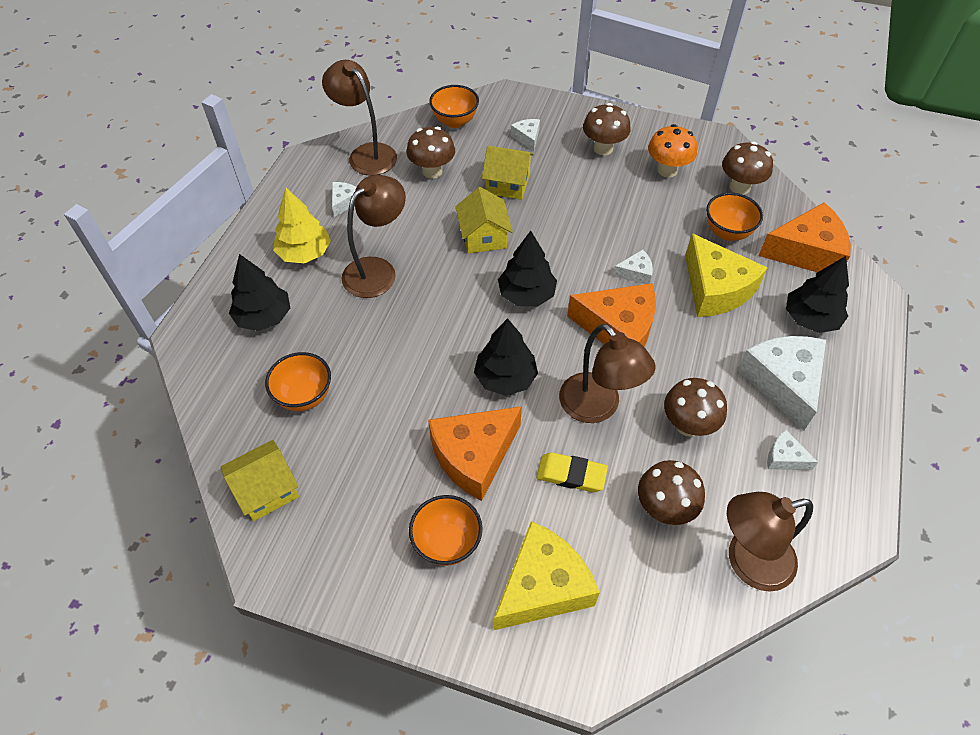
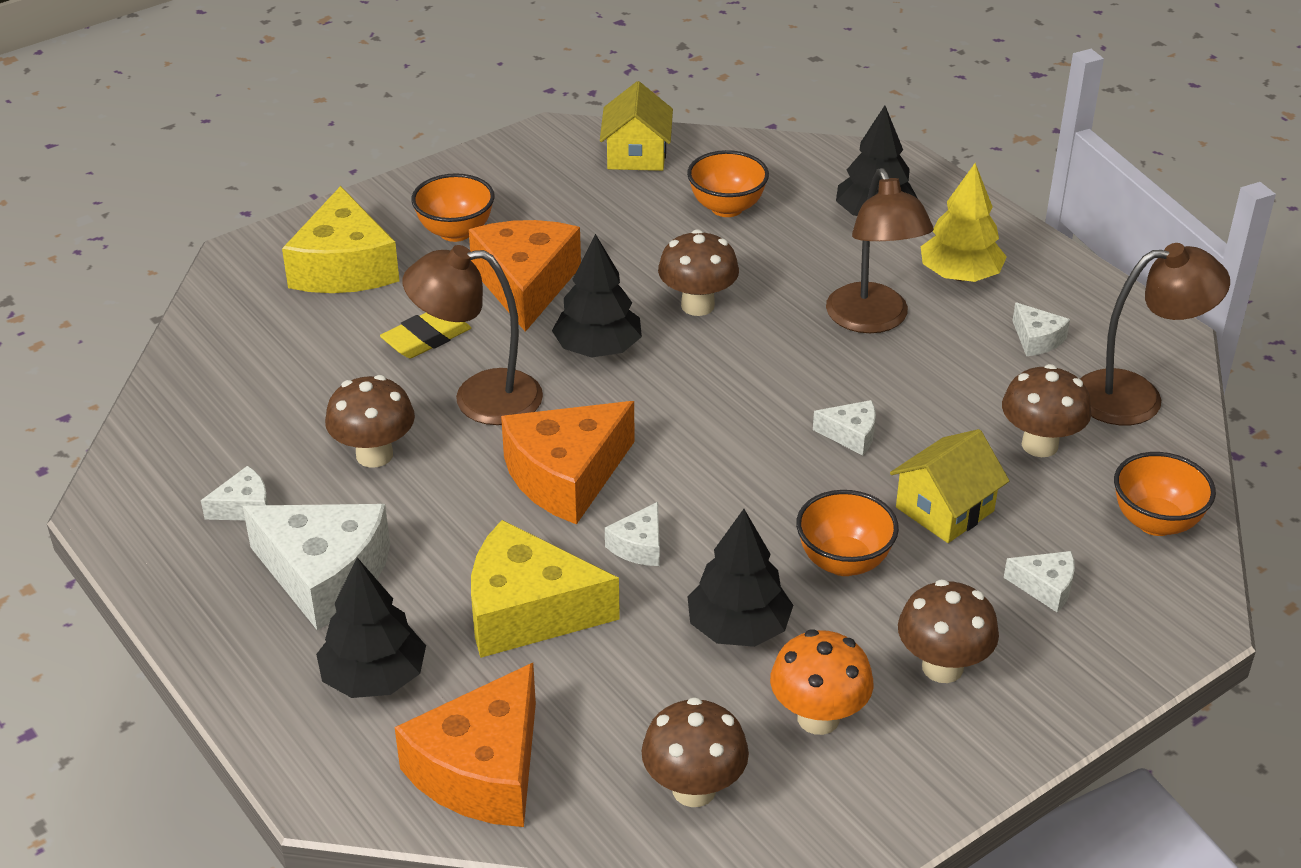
camera: 125 degrees right, 15 degrees down
(483, 236) = (851, 435): yellow house -> white cheese
(526, 294) = (706, 424): black tree -> black tree (738, 628)
(664, 508) = (312, 381): brown mushroom -> brown mushroom (697, 305)
(727, 232) = (614, 699): orange bowl -> orange bowl (843, 562)
(747, 562) = (191, 405): brown lamp -> none

